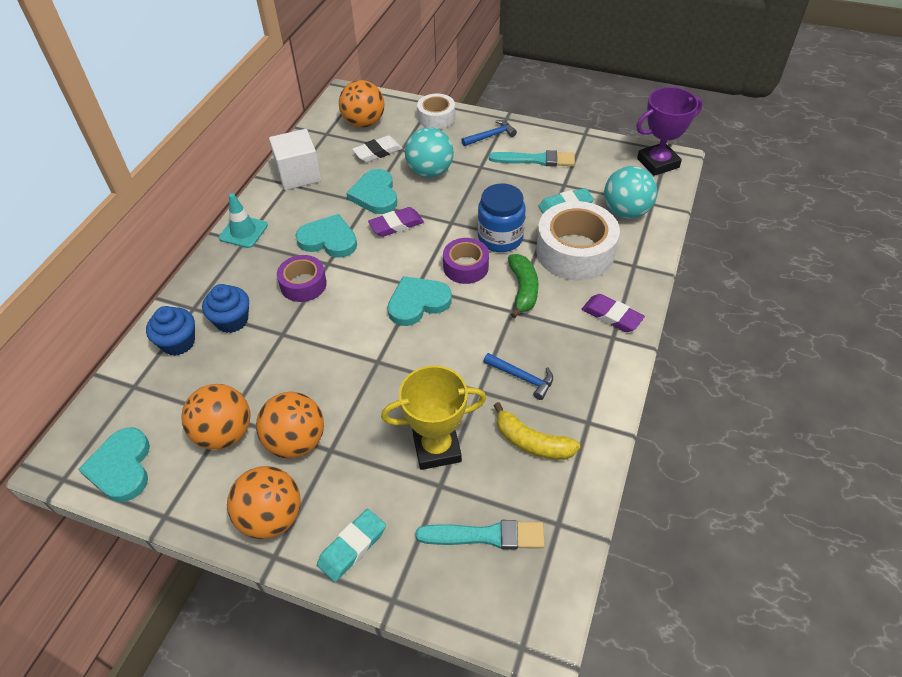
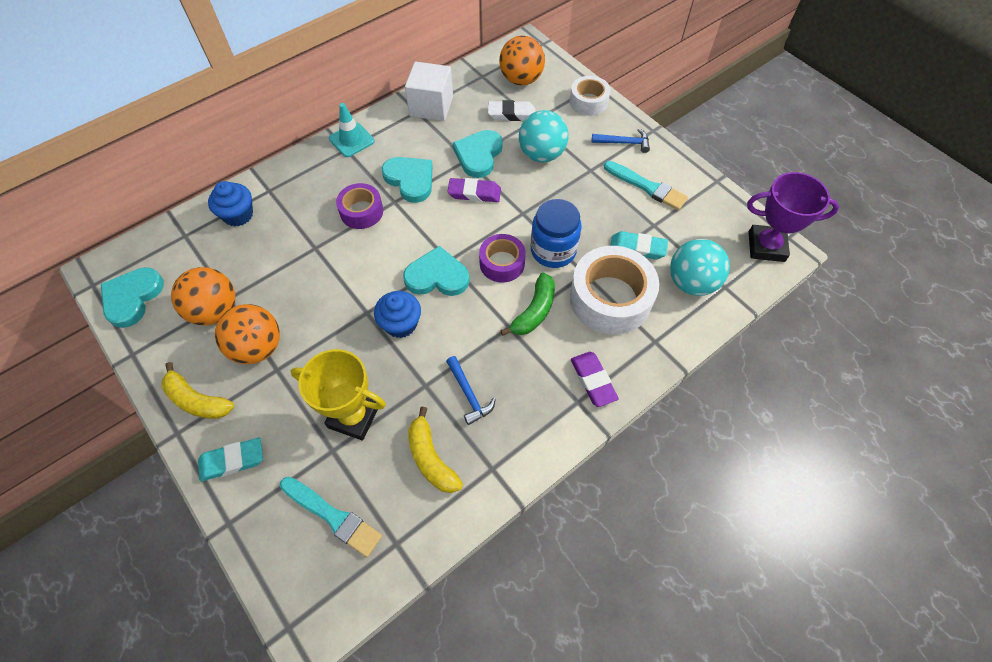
camera: 30 degrees right, 10 degrees up
(232, 320) = (287, 216): blue cupcake -> blue cupcake (400, 324)
(271, 517) = (197, 400): orange ball -> yellow banana

